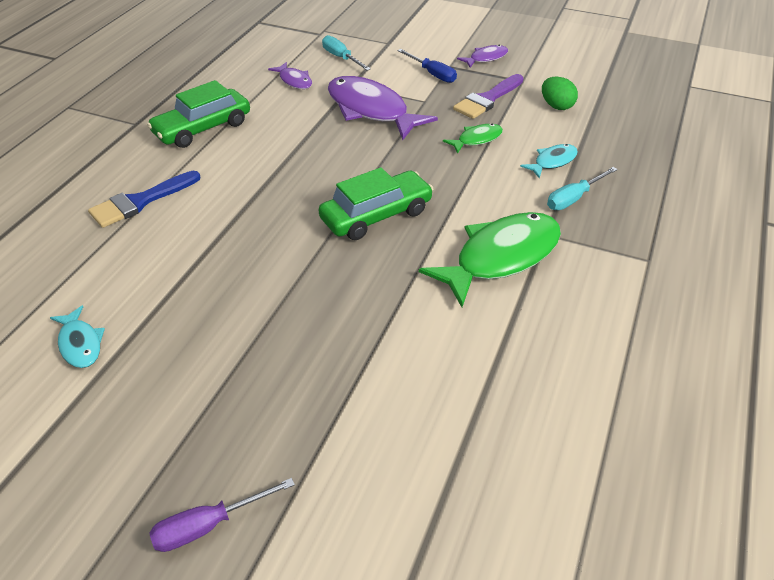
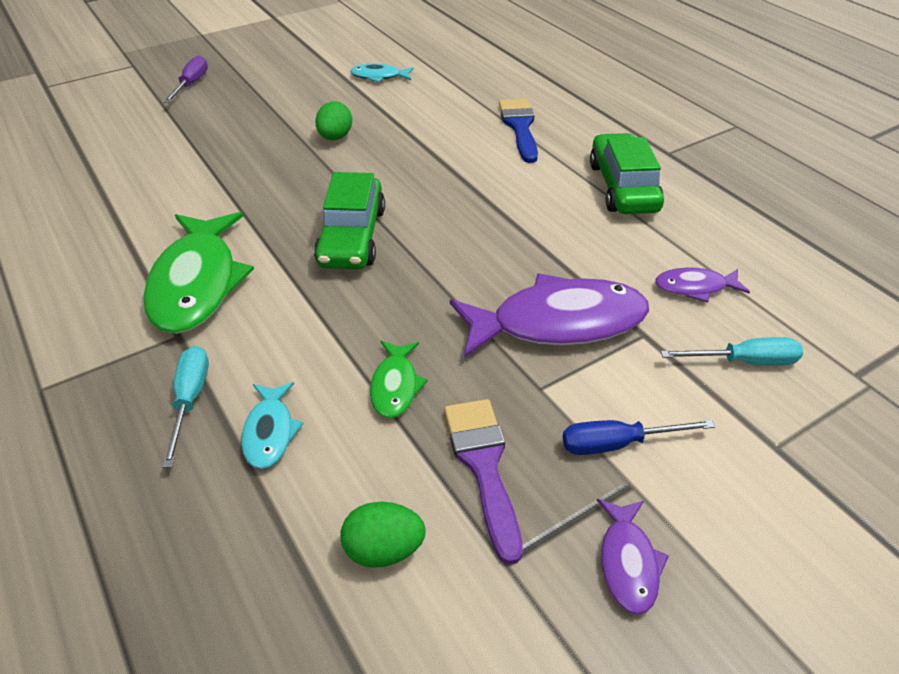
camera: 125 degrees right, 0 degrees up
(244, 302) = (335, 137): none -> green egg

